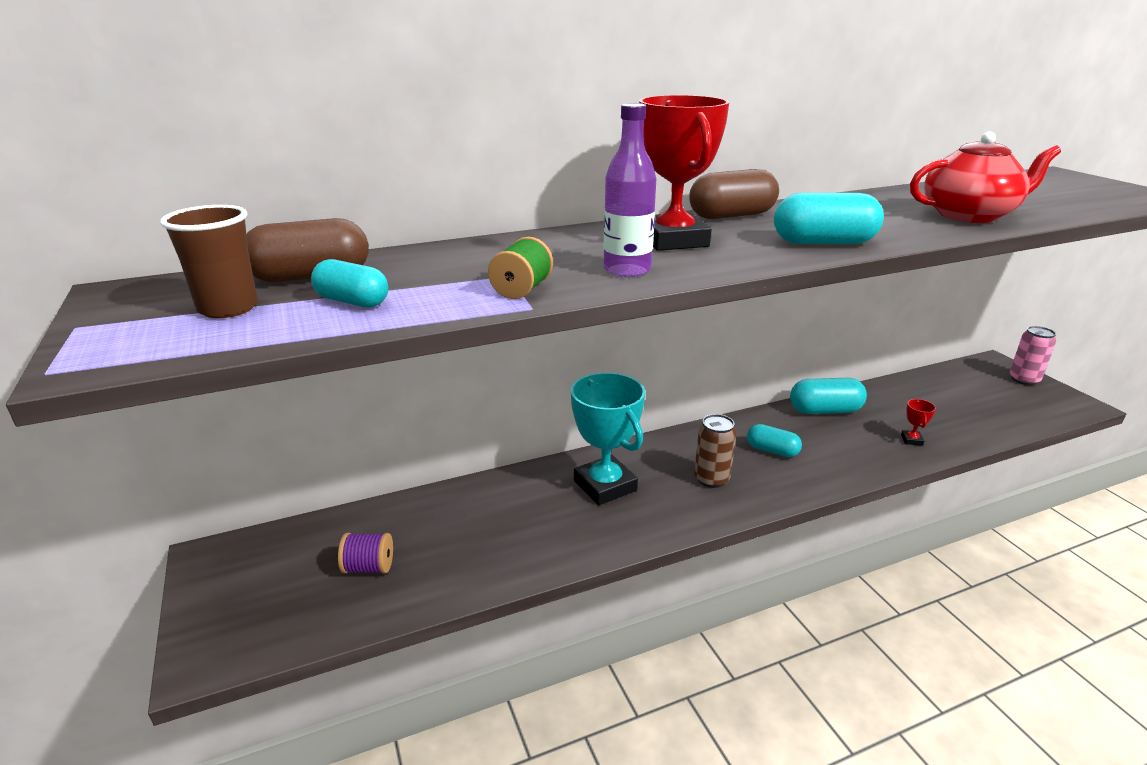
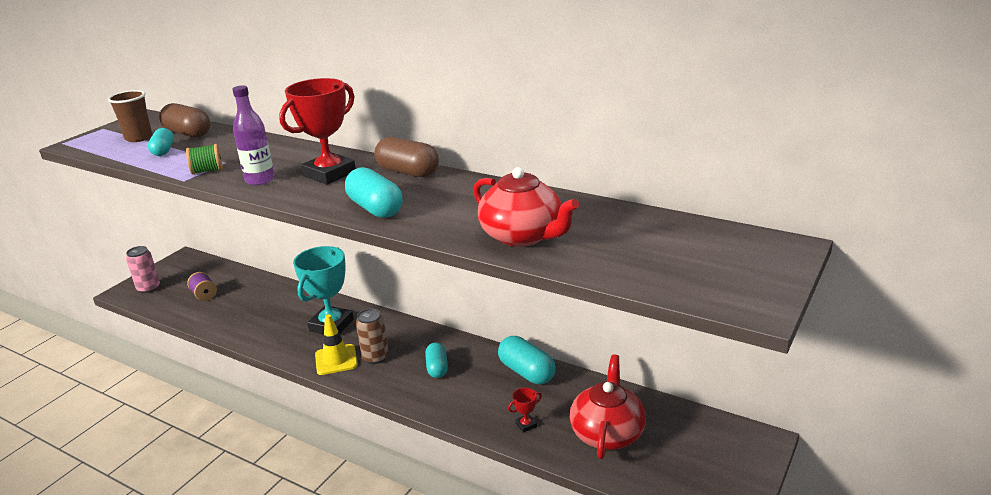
camera: 55 degrees right, 0 degrees up
(687, 506) = (336, 360): none -> yellow traffic cone
(949, 410) = (607, 433): none -> red teapot
(1024, 379) = (742, 466): pink can -> pink can (148, 288)

